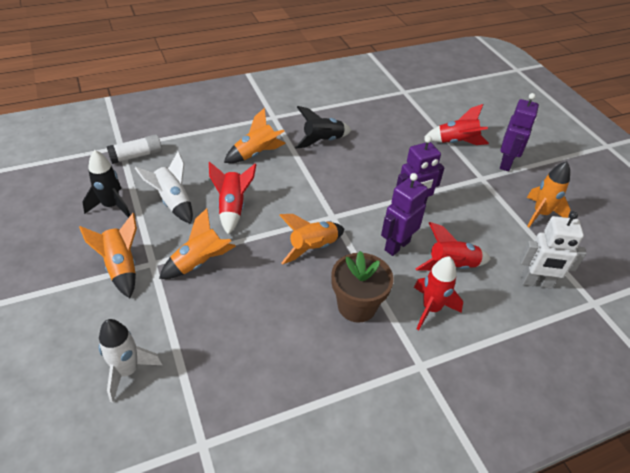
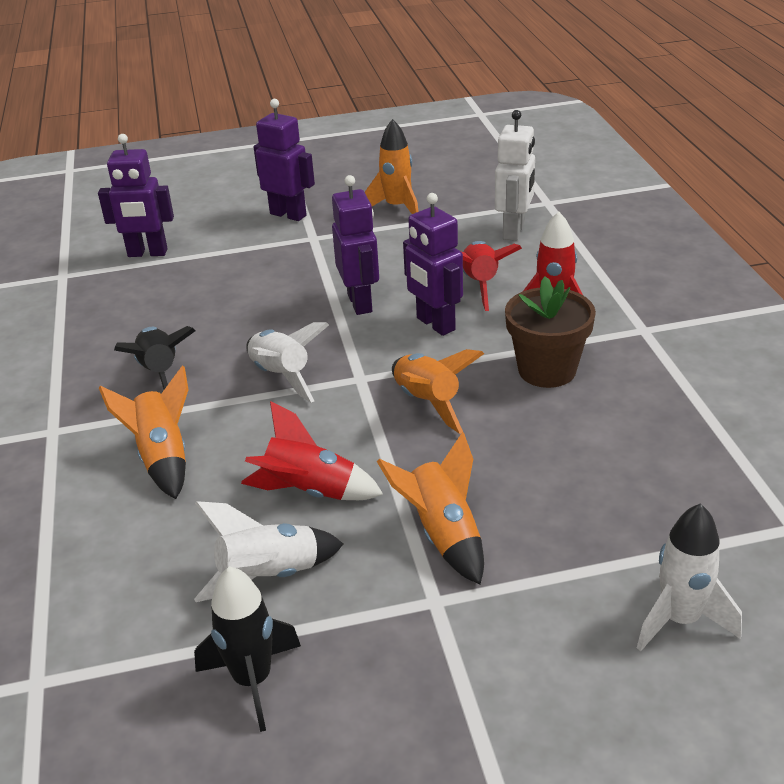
camera: 75 degrees left, 10 degrees down
(121, 267) = (440, 648): orange rocket -> none
(136, 156) = (88, 647): white glue stick -> none
(328, 185) = (281, 376): none -> white rocket
(436, 115) = (147, 253): none -> purple robot
(456, 142) = (224, 245): red rocket -> none

